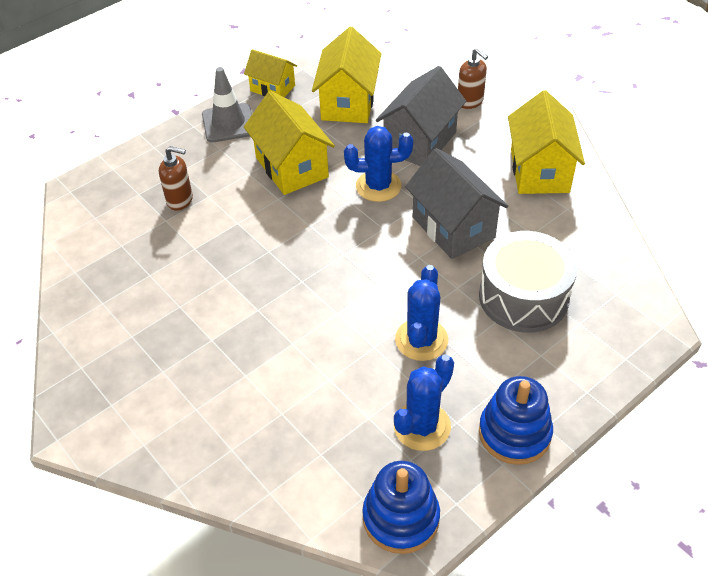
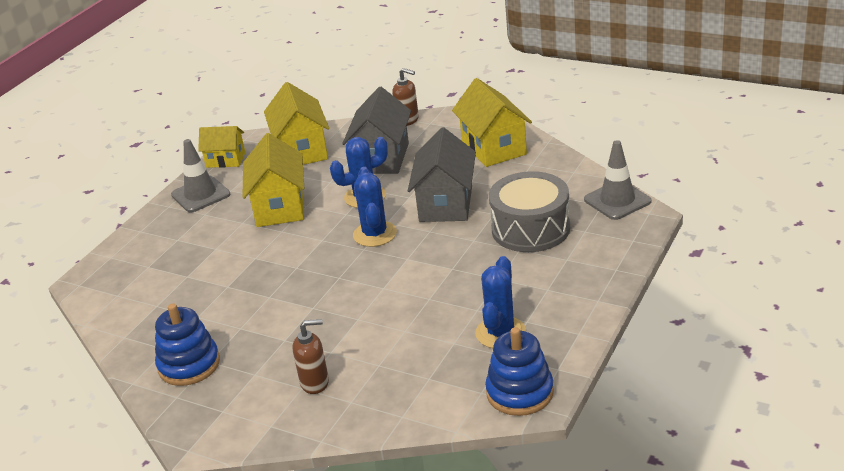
camera: 20 degrees left, 15 degrees down
(180, 200) = (191, 259): brown soap dispenser -> brown soap dispenser (315, 383)
(291, 167) = (279, 207): yellow house -> yellow house turned 45 degrees clockwise
(421, 340) = (465, 281): blue cactus -> blue cactus (375, 234)
(453, 227) = (446, 204): grey house -> grey house turned 60 degrees clockwise
(514, 433) = (576, 312): blue stacking toy -> blue stacking toy (189, 365)
(636, 295) = (617, 200): none -> grey traffic cone

